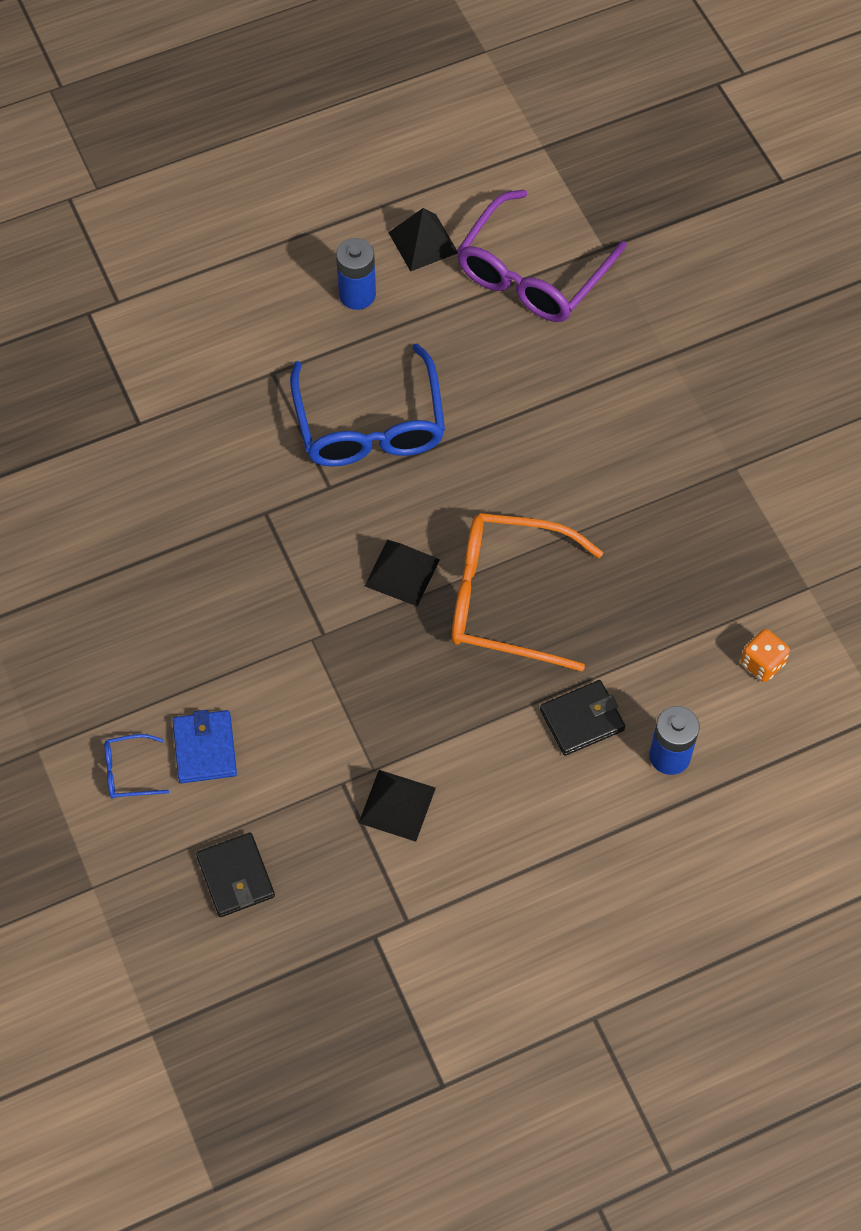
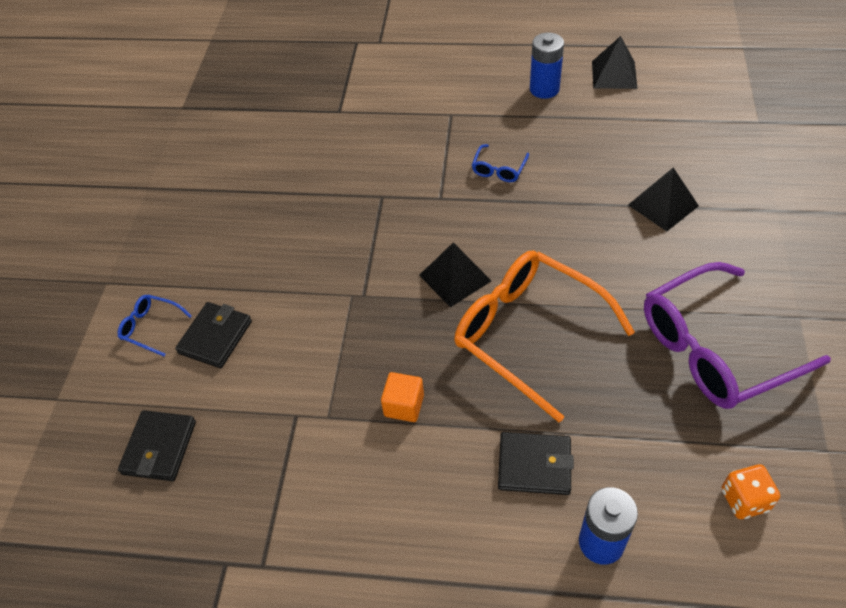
camera: 35 degrees right, 10 degrees down
(205, 748) = (215, 337): blue wallet -> black wallet
(369, 424) = (499, 169): blue glasses -> blue glasses, size x0.42
(397, 805) = (326, 457): black pyramid -> black pyramid (663, 205)
(436, 724) = (404, 405): none -> orange cube
(533, 273) = (689, 119): purple glasses -> purple glasses (716, 348)

